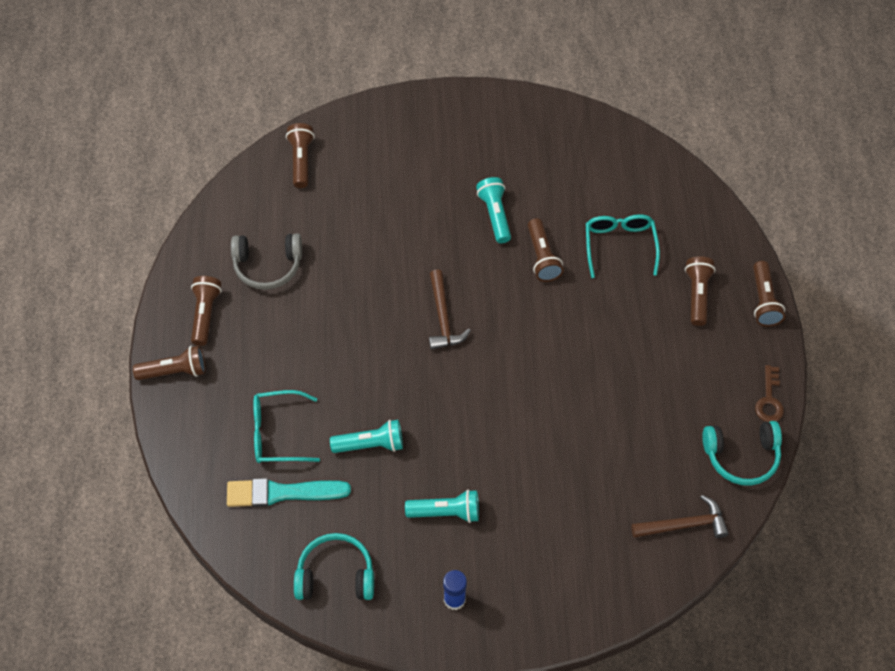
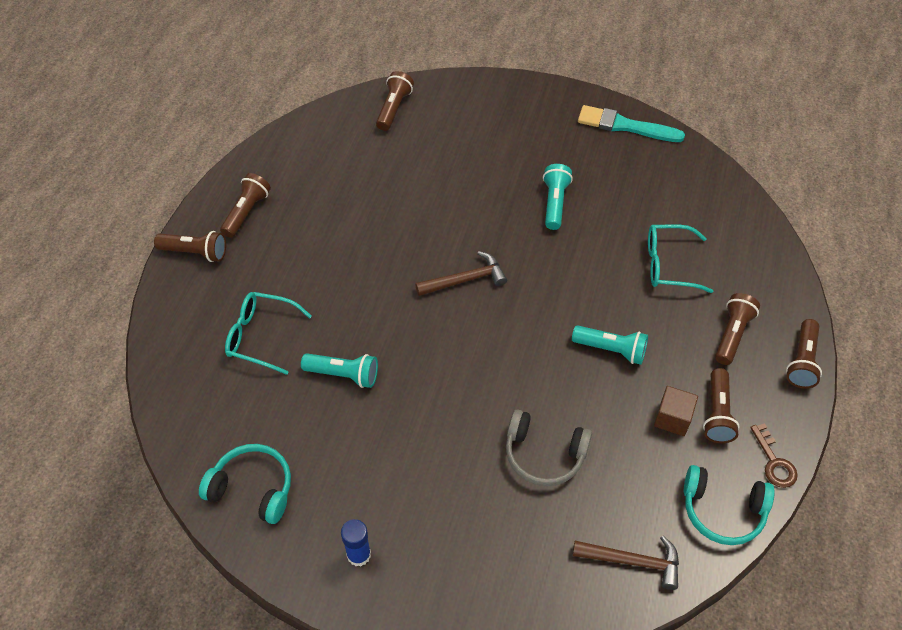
camera: 20 degrees right, 5 degrees down
(268, 266) = (322, 187): grey headphones -> grey headphones (544, 455)
(282, 493) = (239, 392): turquoise brush -> turquoise brush (625, 126)
(443, 317) = (465, 280): brown hammer -> brown hammer turned 120 degrees counterclockwise
(446, 512) = (388, 464): turquoise flashlight -> turquoise flashlight (611, 349)
(542, 257) = (585, 253): brown flashlight -> brown flashlight (717, 413)
(619, 245) = (668, 264): turquoise glasses -> turquoise glasses turned 105 degrees counterclockwise
(673, 389) = (672, 418): none -> brown cube
(769, 399) = (774, 462): brown key -> brown key turned 45 degrees counterclockwise

